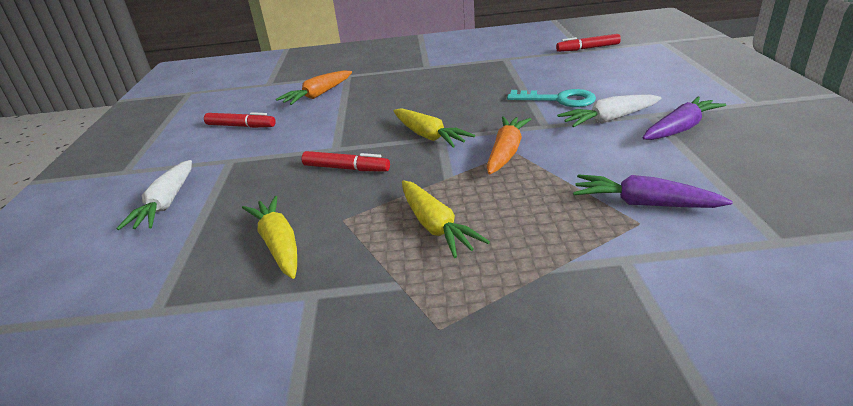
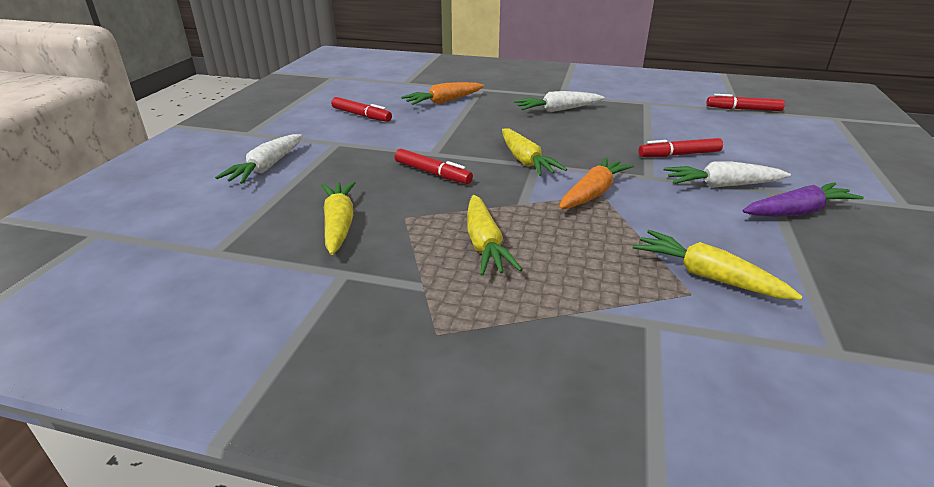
camera: 15 degrees right, 0 degrees up
(431, 81) = (557, 110): none -> white carrot
(559, 100) = (679, 154): turquoise key -> red marker
(643, 203) = (707, 276): purple carrot -> yellow carrot

